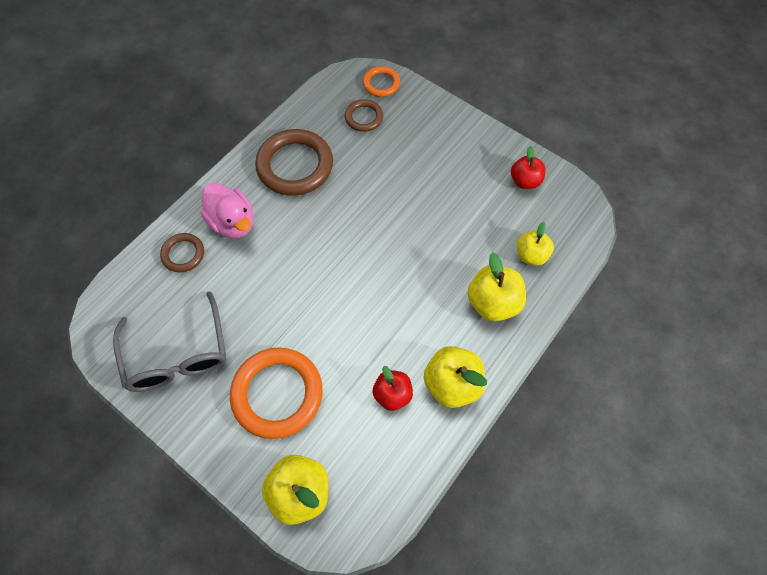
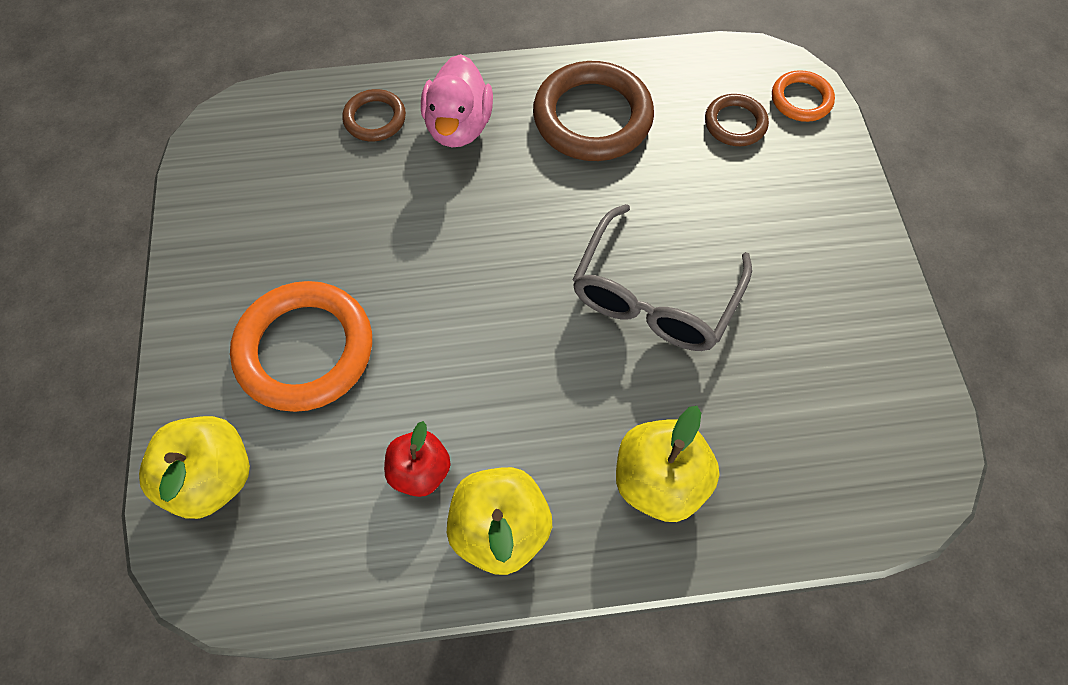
camera: 45 degrees right, 0 degrees up
(177, 355) = (259, 217): grey glasses -> grey glasses (654, 296)
(525, 181) = (873, 367): red apple -> none
(531, 255) = (777, 468): yellow apple -> none

